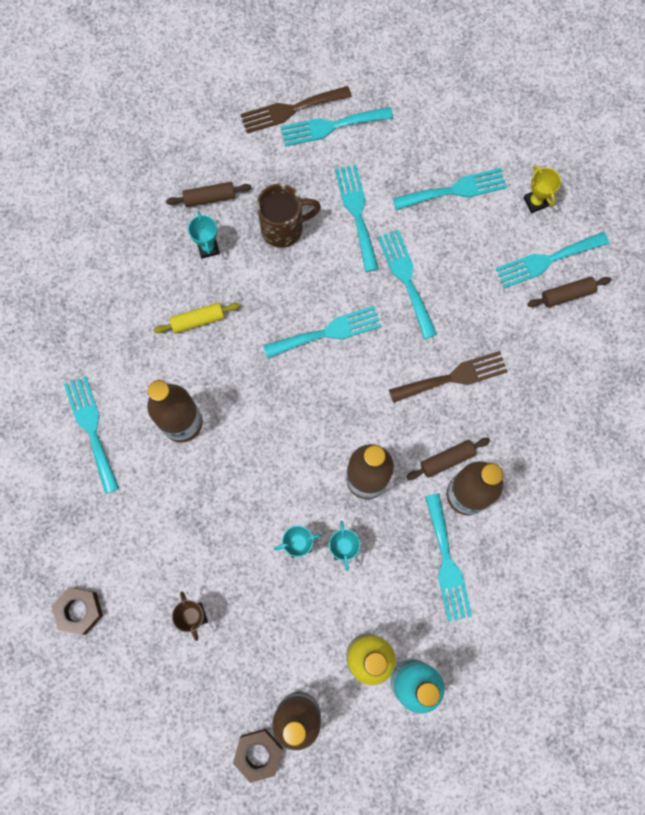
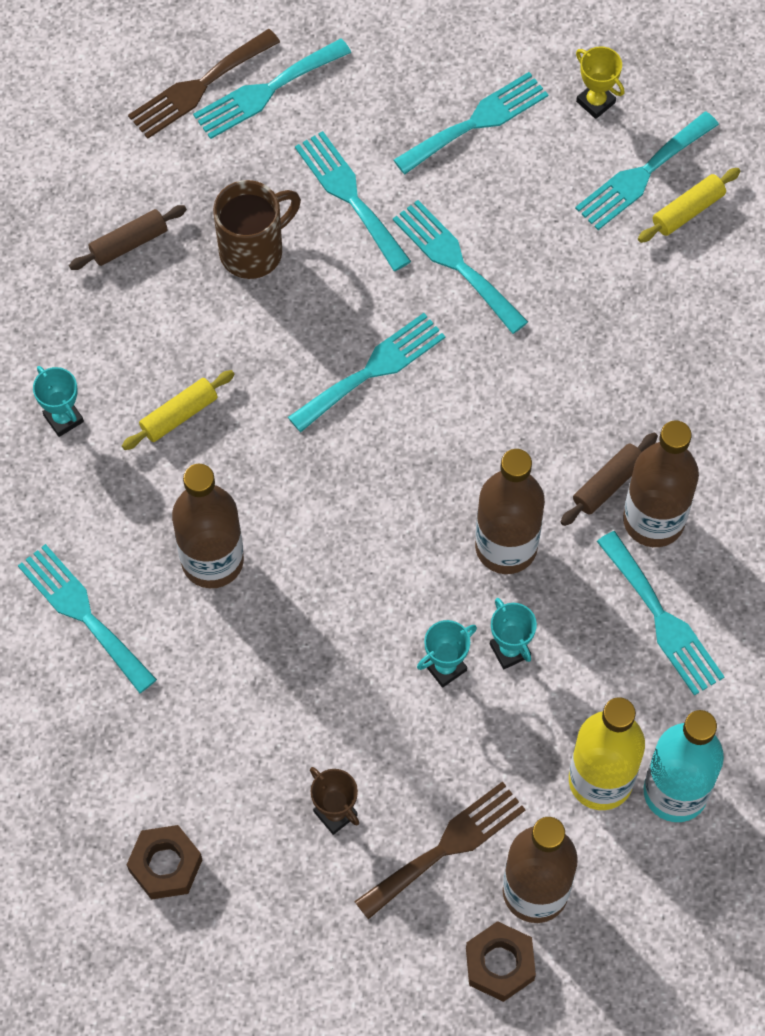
camera: 20 degrees left, 10 degrees down
(208, 247) = (154, 312): turquoise trophy -> turquoise trophy (63, 418)
(453, 377) = (573, 371): brown fork -> brown fork (446, 847)
(567, 295) = (688, 211): brown rolling pin -> yellow rolling pin

